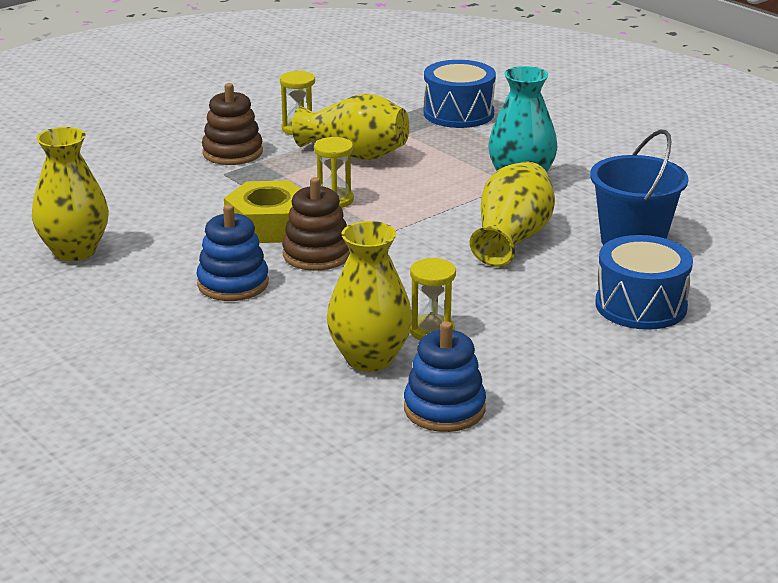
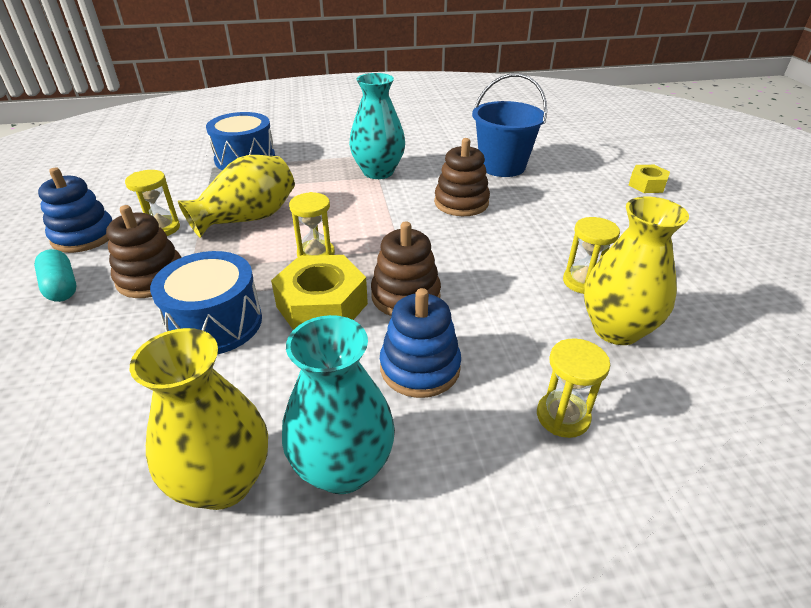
camera: 60 degrees left, 10 degrees up
(115, 283) = (343, 468): none -> turquoise vase
(190, 129) = (61, 287): none -> turquoise capsule
(232, 351) = (563, 416): none -> yellow hourglass
(444, 409) = (716, 318): blue stacking toy -> blue stacking toy (84, 236)
(511, 239) = (461, 203): yellow vase -> brown stacking toy
(641, 305) = (590, 191): blue drum -> blue drum (215, 323)
(712, 339) = (647, 185): none -> yellow nut

